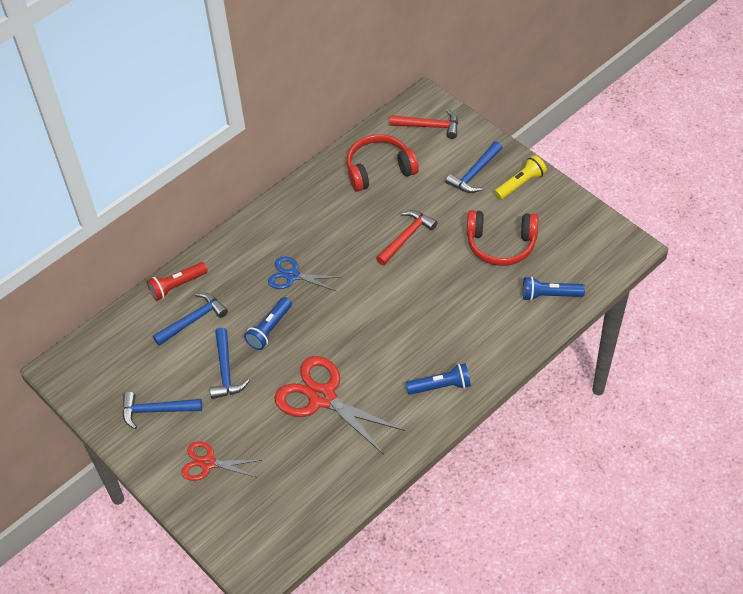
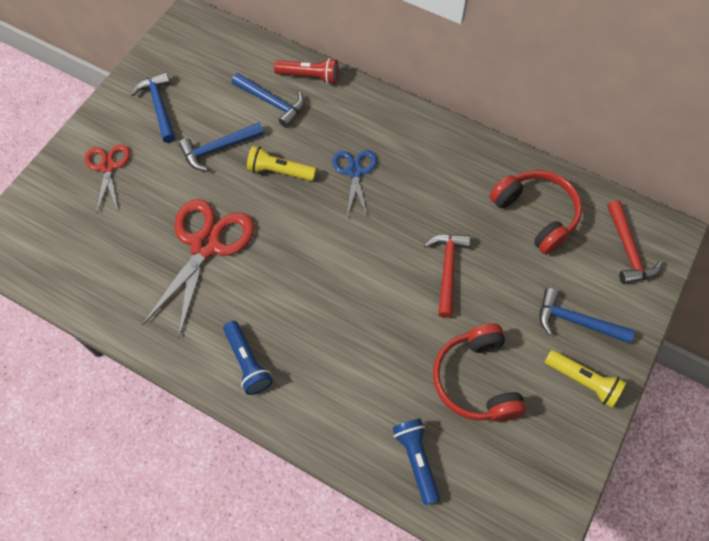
camera: 70 degrees right, 10 degrees up
(177, 286) = (309, 76): red flashlight -> red flashlight turned 150 degrees clockwise
(269, 329) = (279, 171): blue flashlight -> yellow flashlight
(406, 237) = (447, 270): red hammer -> red hammer turned 105 degrees counterclockwise

